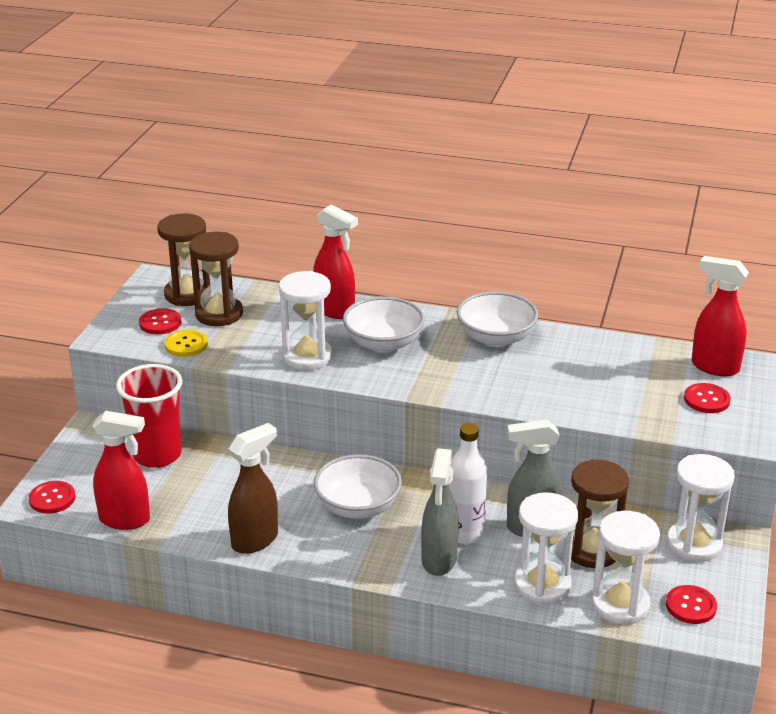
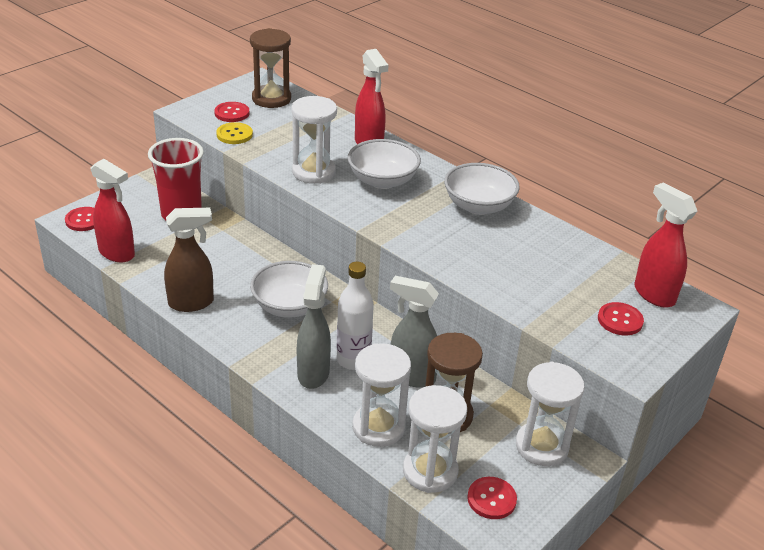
camera: 25 degrees right, 5 degrees up
(219, 314) = (280, 120): brown hourglass -> none
(439, 560) = (313, 373): grey spray bottle -> grey spray bottle turned 150 degrees clockwise

